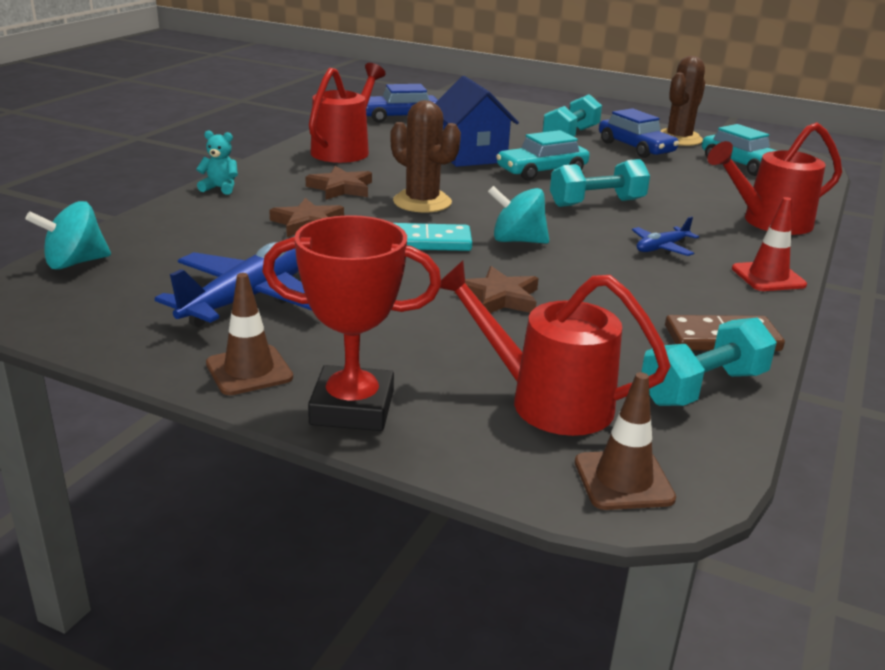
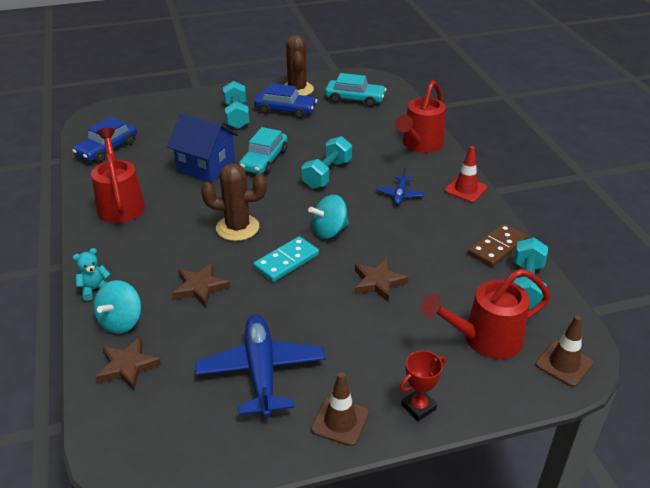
camera: 40 degrees left, 10 degrees up
(75, 263) = (111, 418): turquoise spinning top -> turquoise spinning top (121, 321)
(341, 188) = (172, 243): brown star -> brown star (128, 366)
(352, 408) = (418, 407): red trophy -> red trophy, size x0.56

